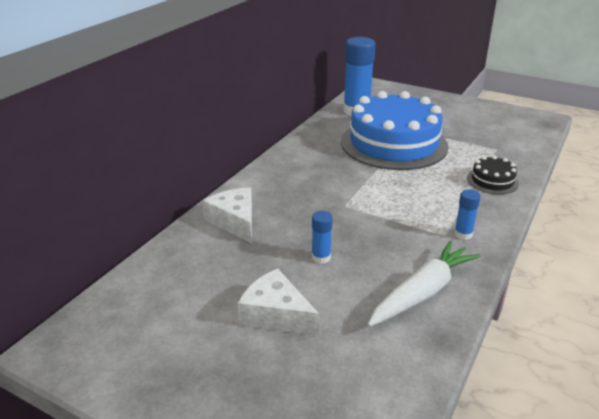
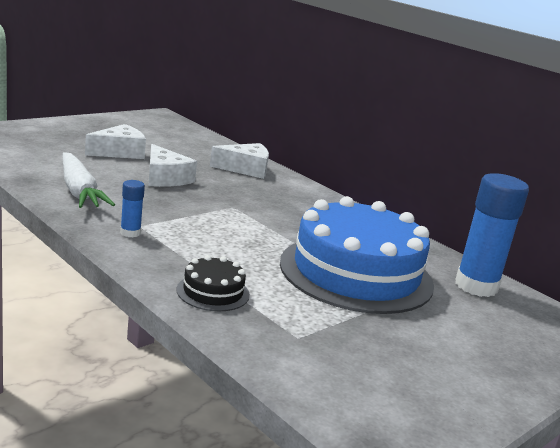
camera: 105 degrees right, 10 degrees down
(321, 257) = (165, 178): blue glue stick -> white cheese

